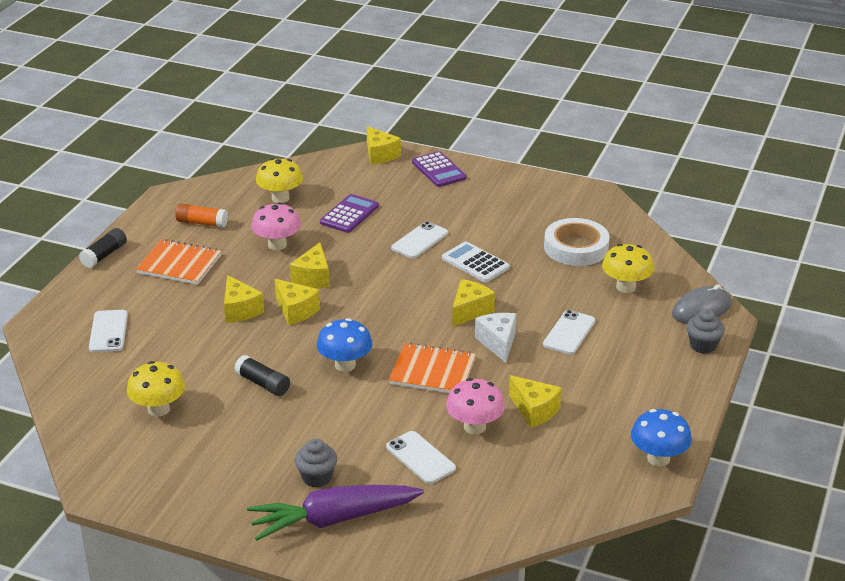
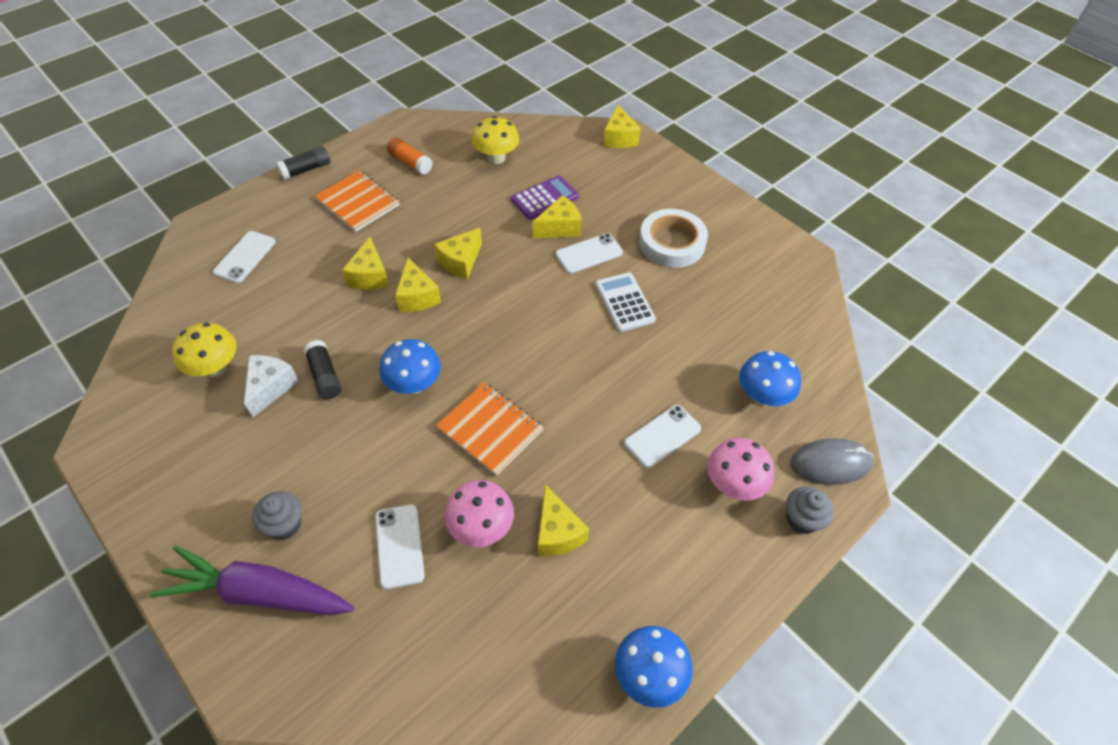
camera: 25 degrees right, 20 degrees up
(277, 245) = (456, 211): pink mushroom -> pink mushroom (734, 484)
(438, 170) = (662, 174): purple calculator -> none
(470, 311) = (579, 363): yellow cheese -> yellow cheese (560, 228)
(498, 343) = (580, 419): white cheese -> white cheese (271, 388)
(576, 248) = (740, 321): white tape -> white tape (672, 243)
(626, 287) = (762, 396): yellow mushroom -> blue mushroom

